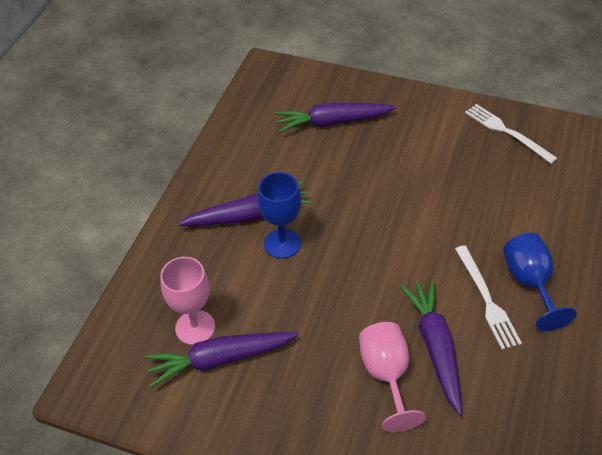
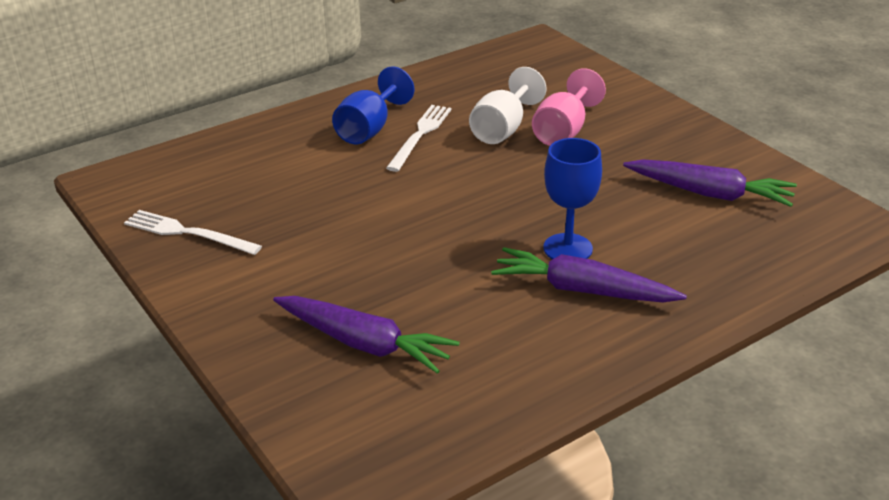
camera: 145 degrees left, 15 degrees down
(195, 327) = (721, 223): pink goblet -> none
(435, 347) = (503, 129): purple carrot -> white goblet
(507, 132) = (188, 233): white fork -> white fork turned 120 degrees clockwise

